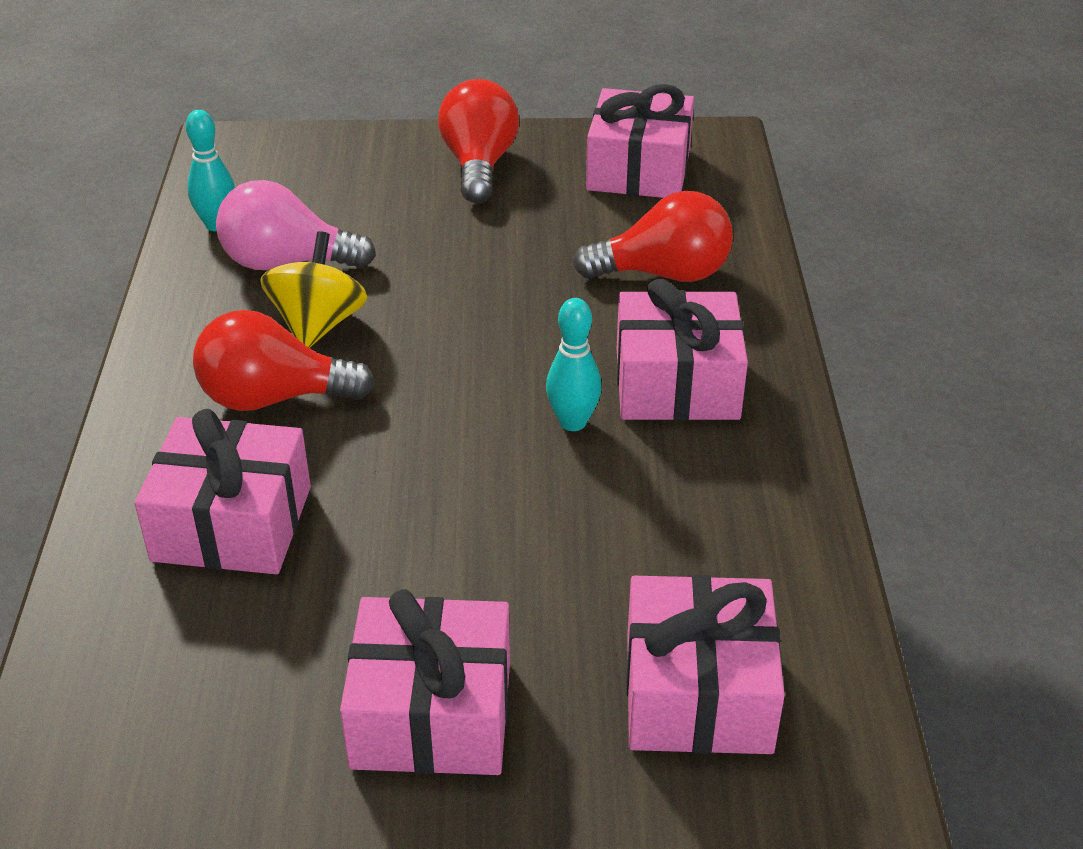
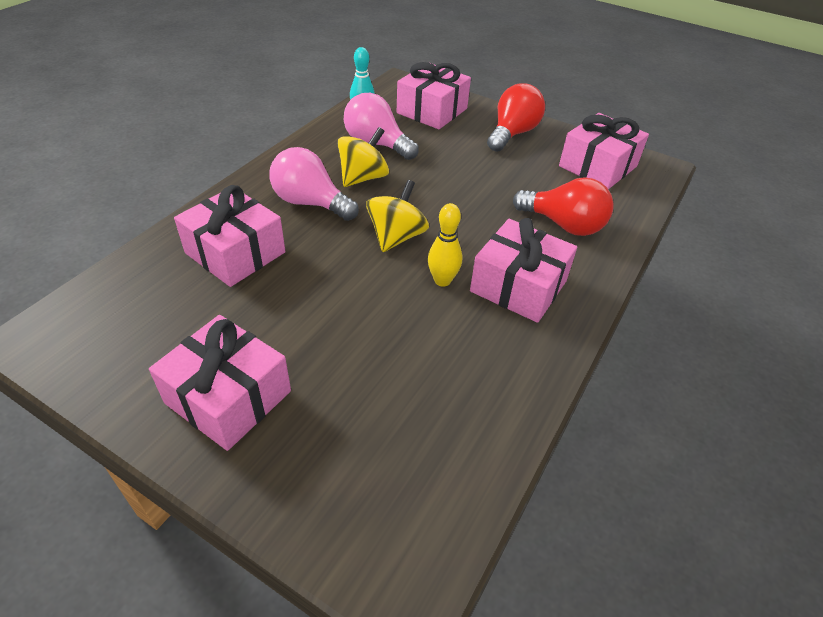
camera: 30 degrees right, 5 degrees up
(274, 398) = (310, 203): red light bulb -> pink light bulb
(453, 391) = (396, 237): none -> yellow spinning top
(573, 422) = (442, 280): turquoise bowling pin -> yellow bowling pin
(698, 692) = (371, 468): pink gift -> pink gift (432, 111)

